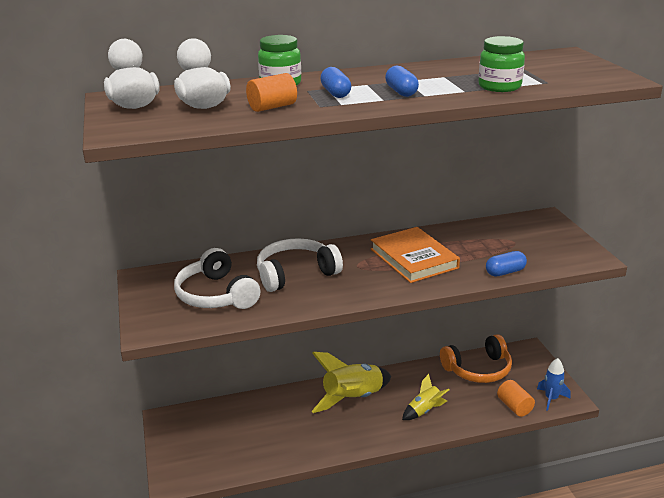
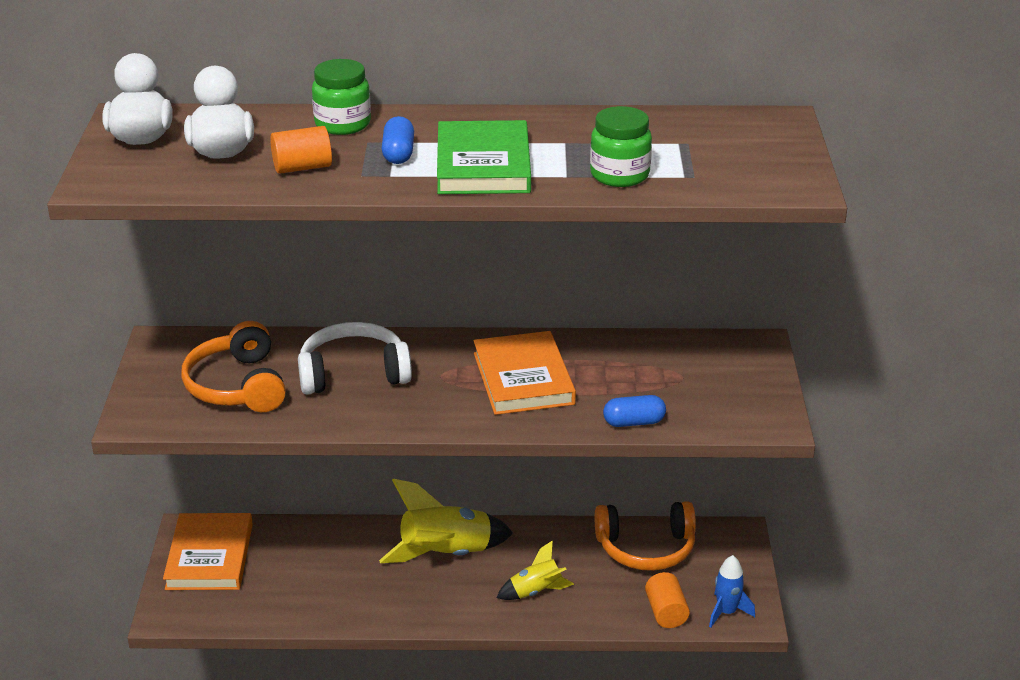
camera: 15 degrees right, 5 degrees up
(188, 433) = (209, 556): none -> orange book
(216, 295) = (238, 386): white headphones -> orange headphones
(401, 92) = (483, 165): blue capsule -> green book

